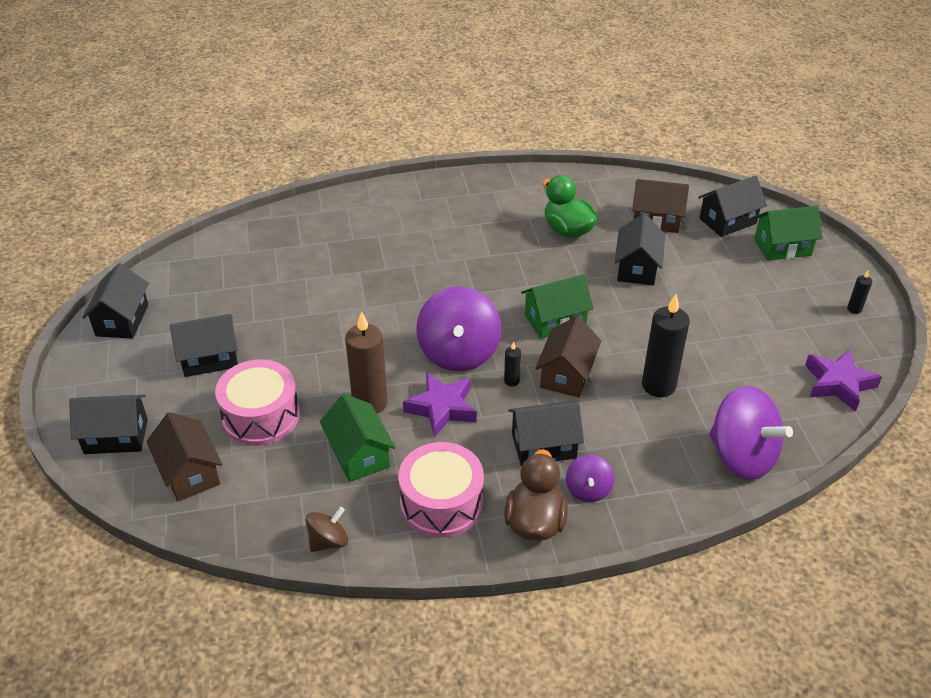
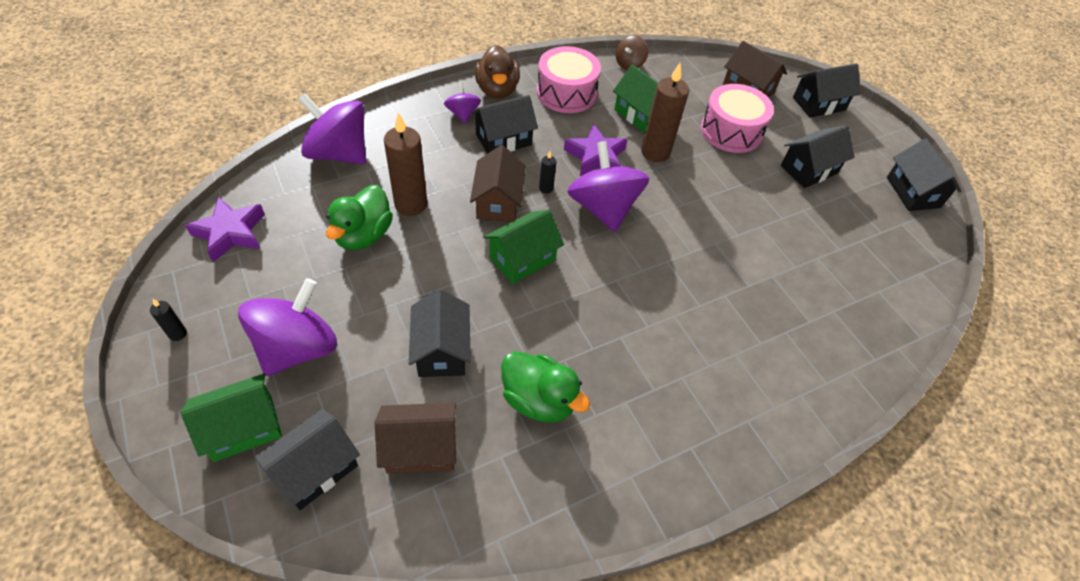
camera: 160 degrees right, 10 degrees up
(658, 385) = (411, 204): black candle -> brown candle
(706, 362) = (363, 235): none -> green duck
(753, 286) = (297, 348): none -> purple spinning top

